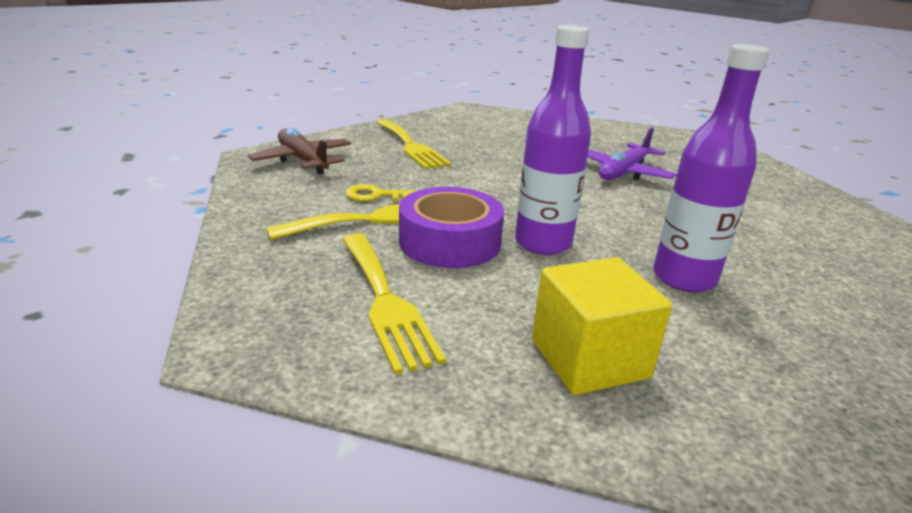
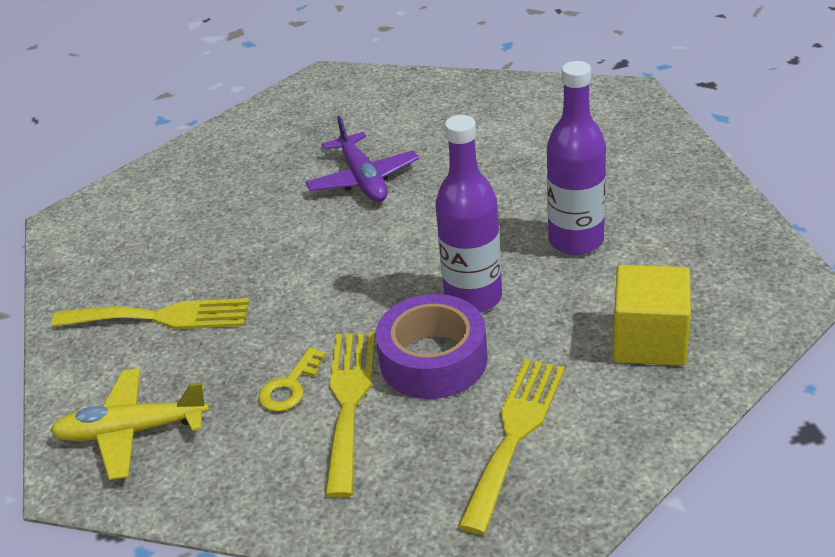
camera: 55 degrees left, 10 degrees up
(303, 160) = (131, 431): brown plane -> yellow plane
(385, 301) = (515, 434): yellow fork -> yellow fork turned 75 degrees counterclockwise

